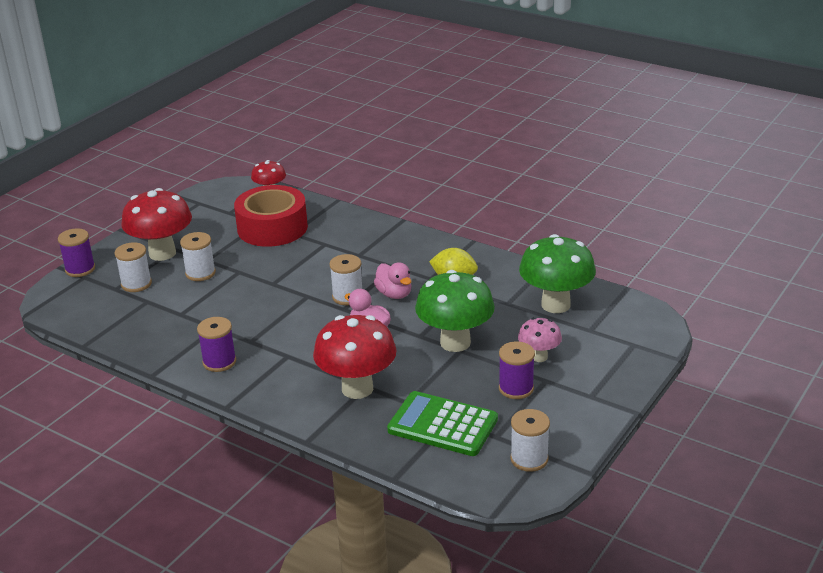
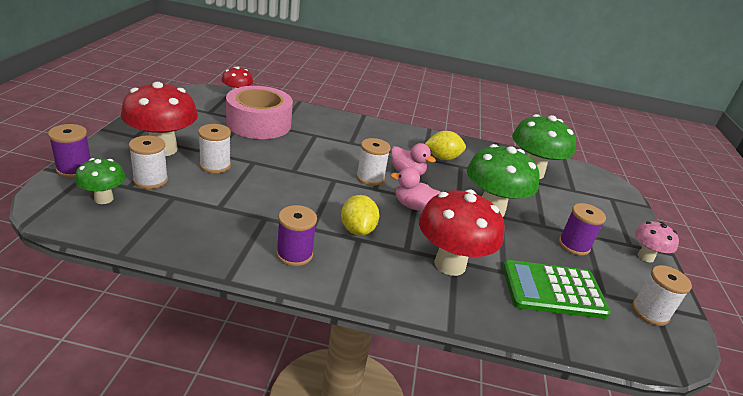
camera: 30 degrees left, 0 degrees up
(91, 298) = (104, 199): none -> green mushroom
(272, 228) = (259, 123): red tape -> pink tape
(293, 347) = (357, 230): none -> yellow lemon
(539, 357) = (562, 215): pink mushroom -> pink mushroom (645, 257)

